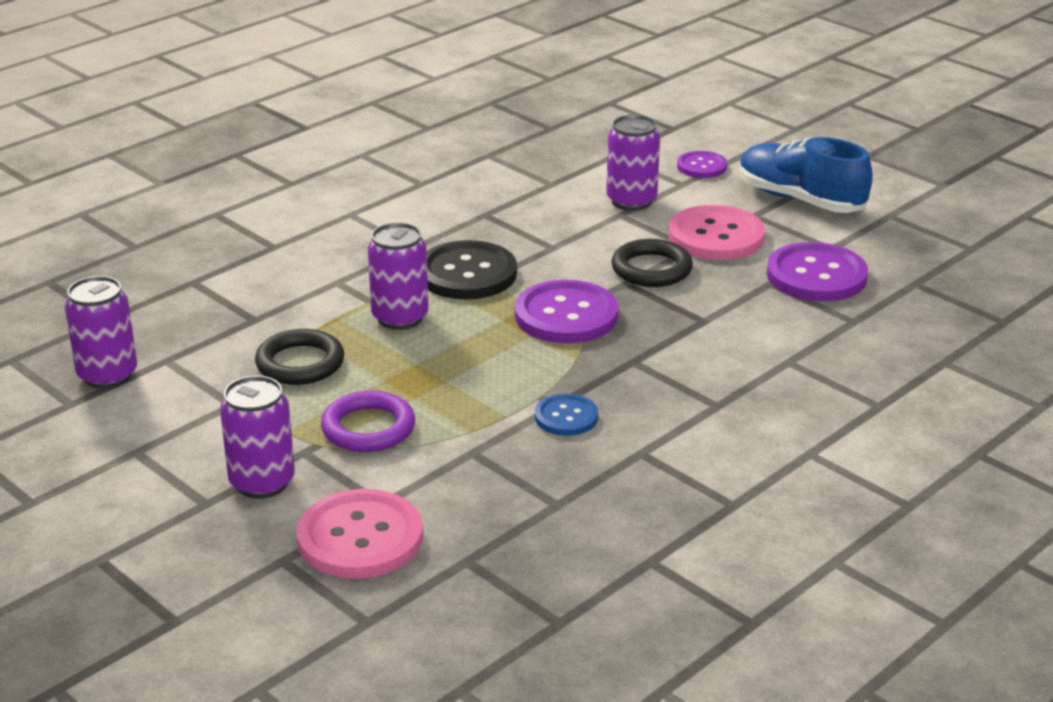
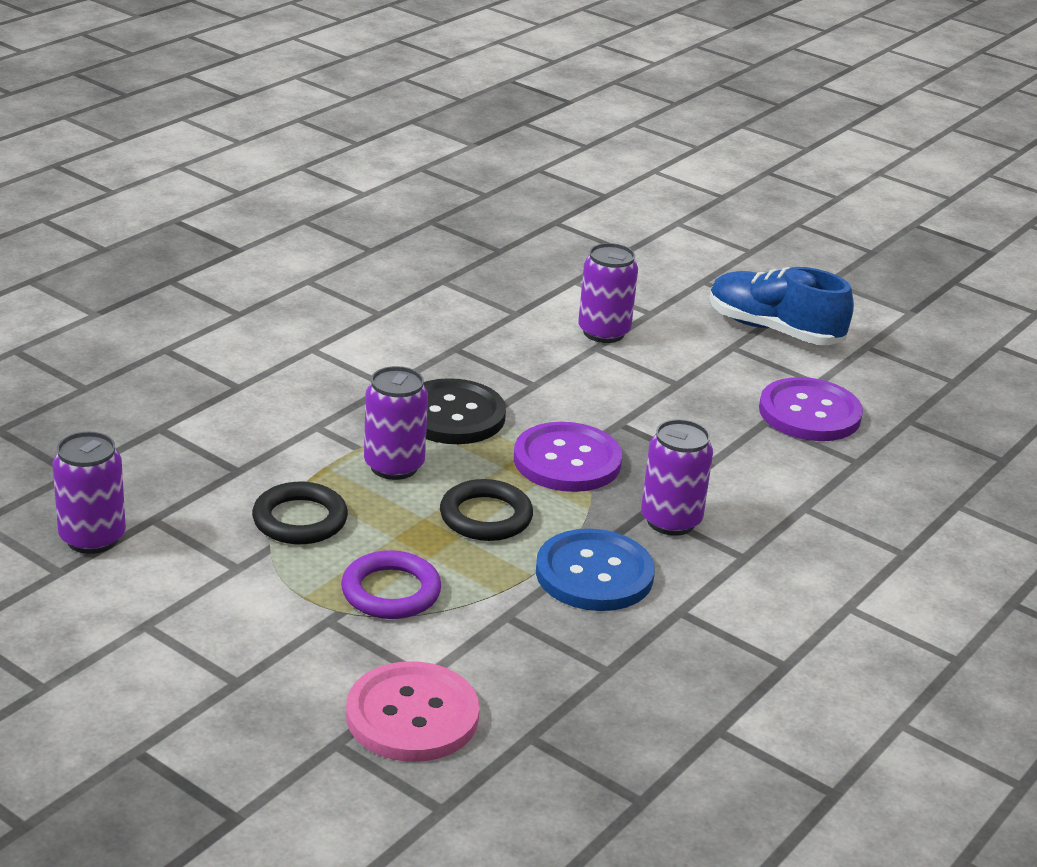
camera: 10 degrees left, 0 degrees up
(262, 482) = (292, 656): purple can -> purple can (671, 521)
(566, 417) = (594, 574): blue button -> blue button, size x1.78
(651, 269) = (642, 408): black ring -> black ring (486, 517)
(701, 166) = (666, 293): purple button -> none
(716, 236) = (699, 371): pink button -> none

